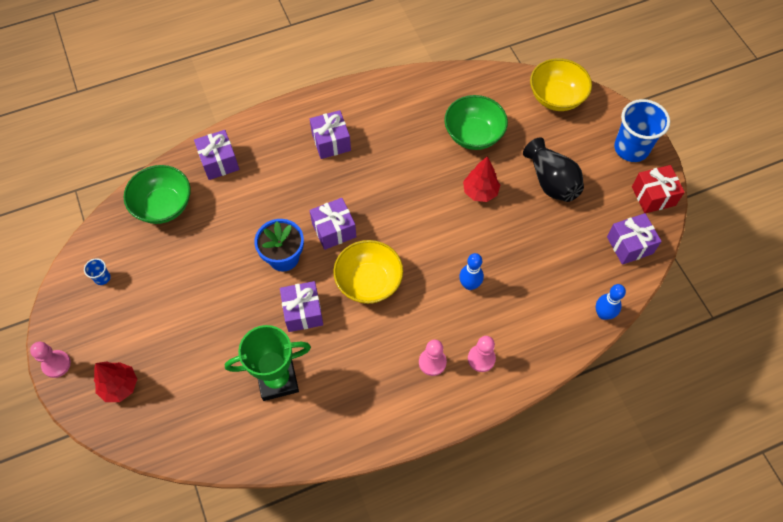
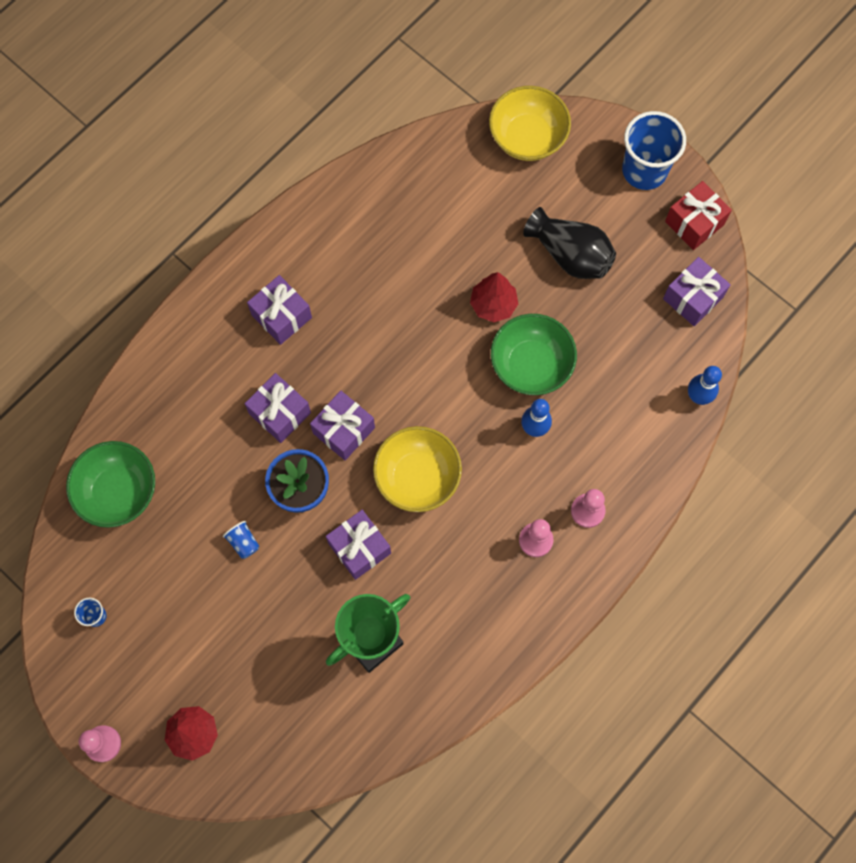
camera: 25 degrees left, 10 degrees up
(219, 162) = (155, 403): purple gift -> purple gift (280, 413)
(226, 273) = (243, 542): none -> blue cup
(473, 135) = (451, 231): green bowl -> green bowl (531, 365)

